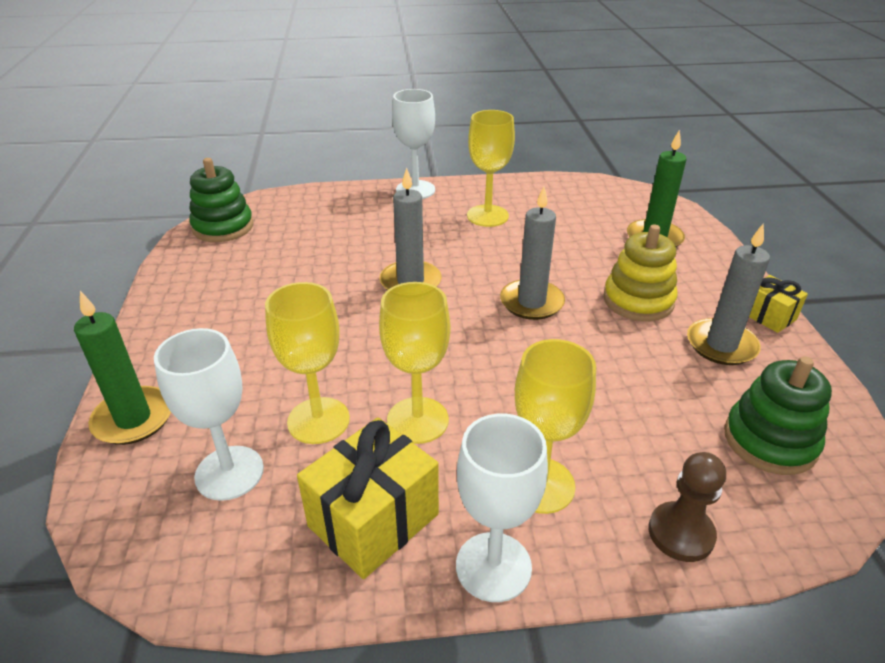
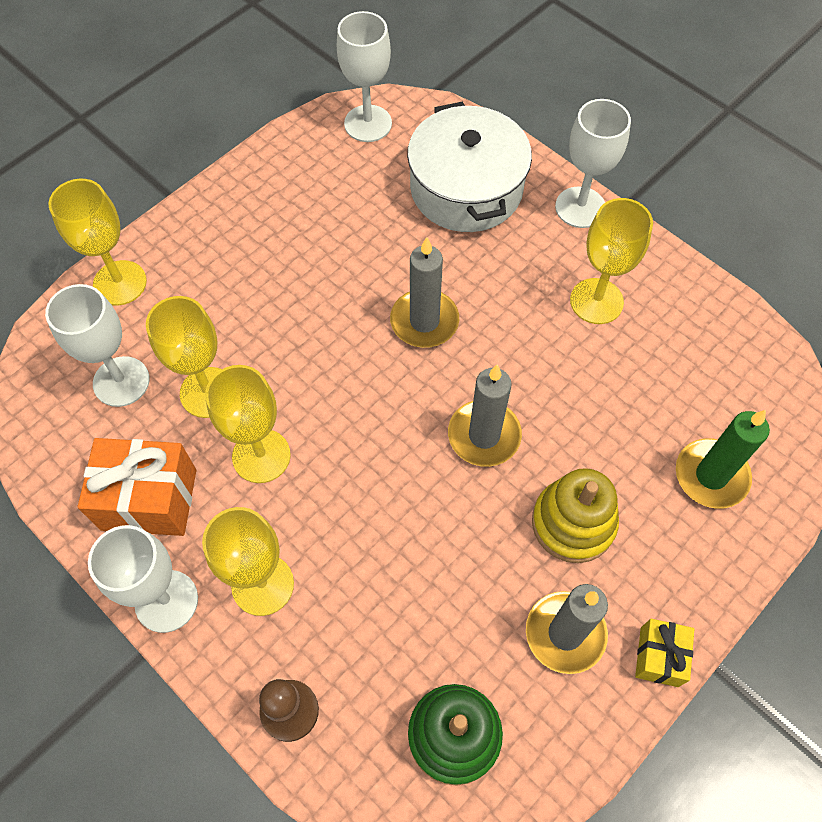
camera: 50 degrees right, 25 degrees up
(133, 419) = (120, 283): green candle -> yellow goblet
(223, 227) = (368, 123): green stacking toy -> white goblet
(337, 218) = (466, 188): none -> white pot
(373, 520) = (149, 499): yellow gift -> orange gift

